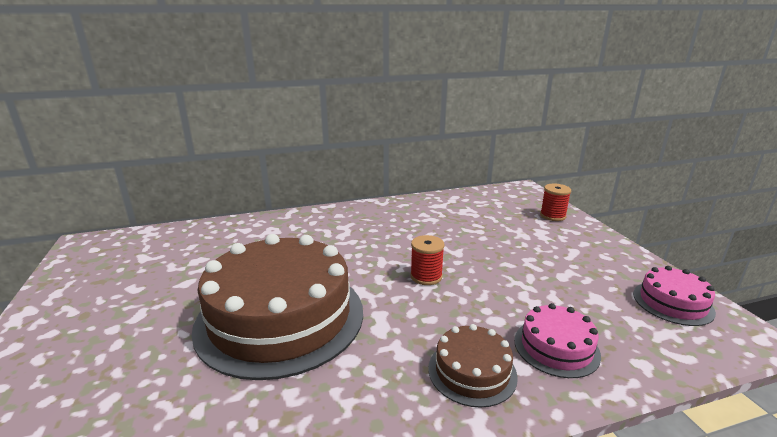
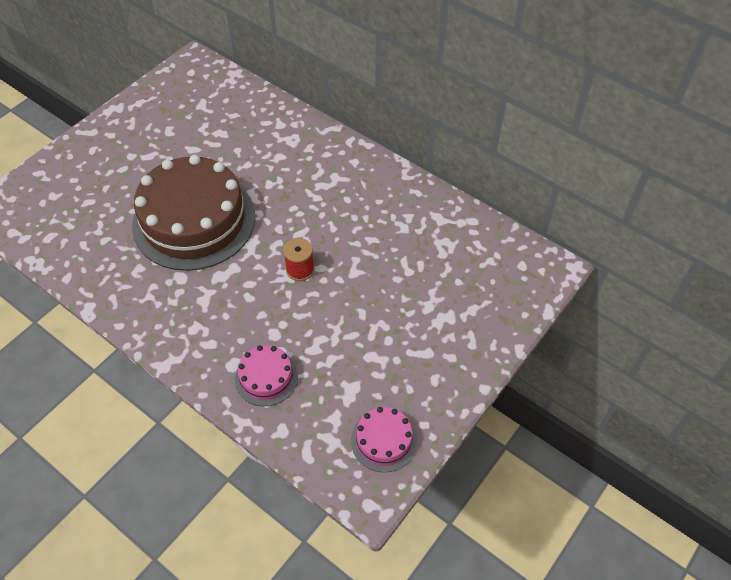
camera: 55 degrees right, 30 degrees up
(472, 371) = (210, 341): brown cake -> none
(552, 216) = (495, 315): red spool -> none

